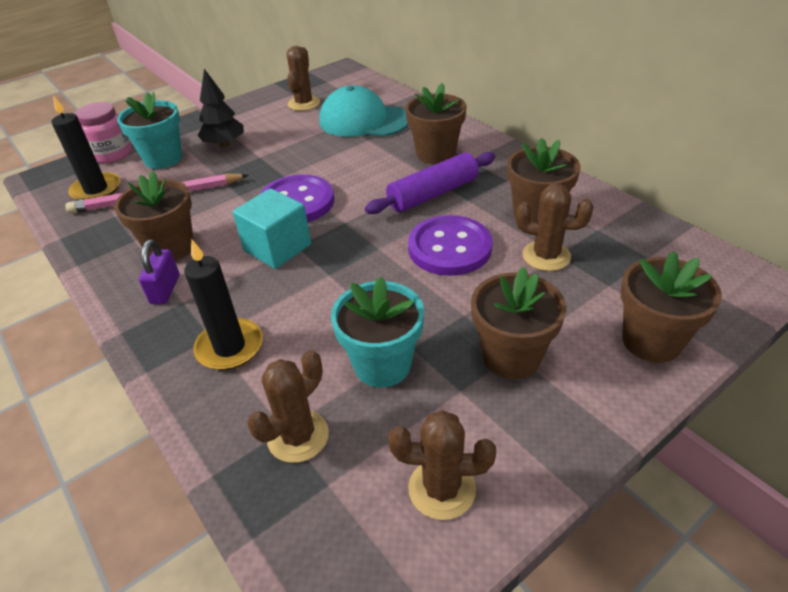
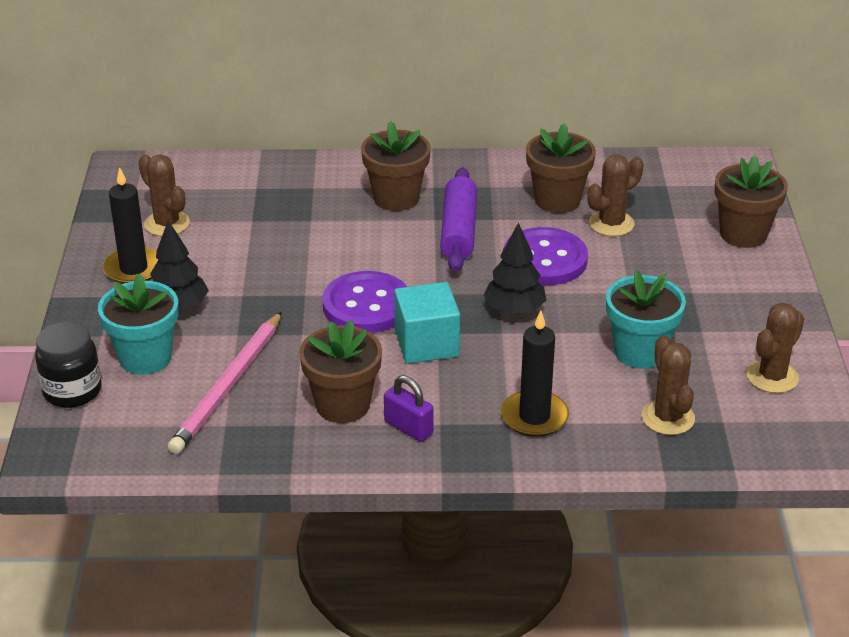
camera: 55 degrees left, 5 degrees down
(96, 190) = (147, 423): black candle -> black candle (133, 269)
(112, 154) = (72, 391): pink jar -> black jar
(363, 120) = (268, 206): turquoise cap -> none
(365, 266) = (514, 310): none -> black tree
(511, 357) = (694, 294): brown flower pot -> none

